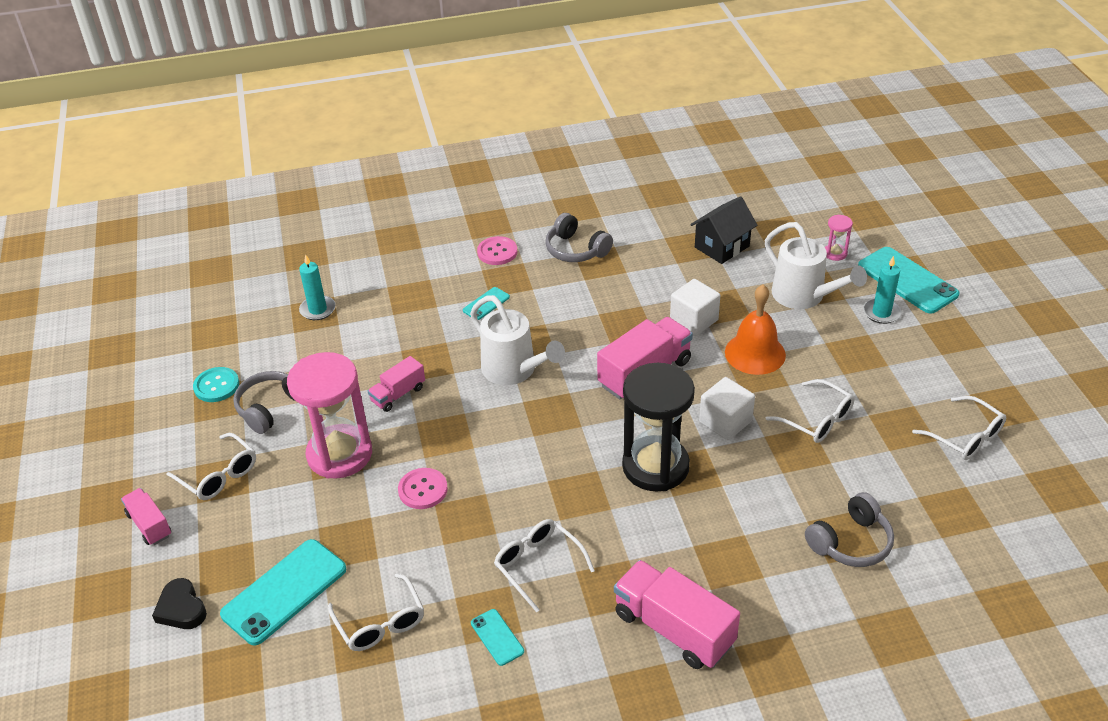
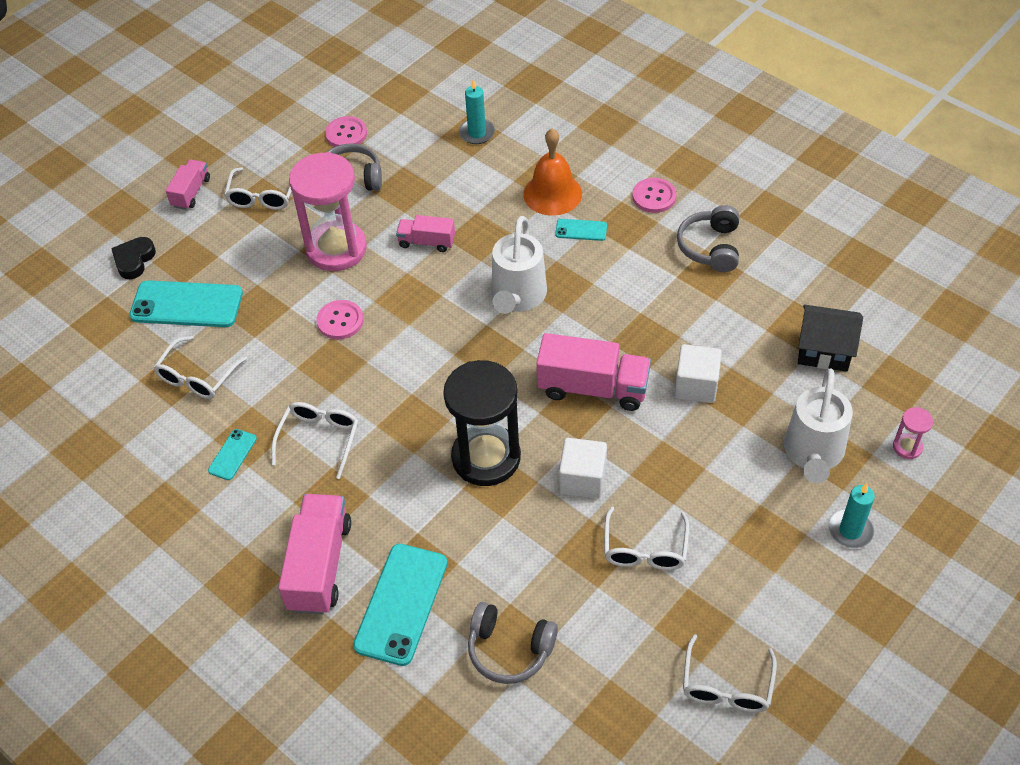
camera: 55 degrees right, 10 degrees up
(216, 386) = (346, 134): turquoise button -> pink button
(755, 353) = (693, 455): orange bell -> orange bell (552, 194)
(907, 280) = (925, 530): turquoise phone -> turquoise phone (401, 604)

